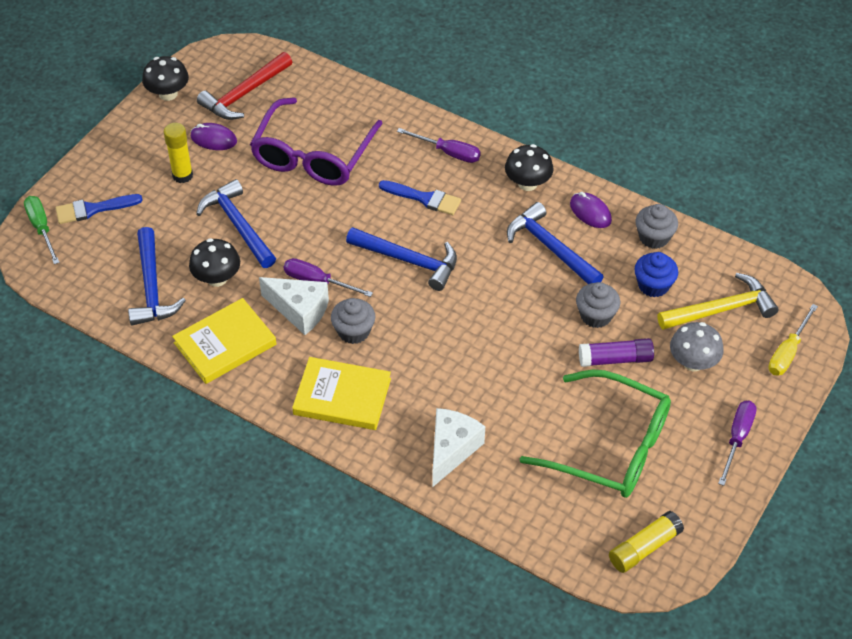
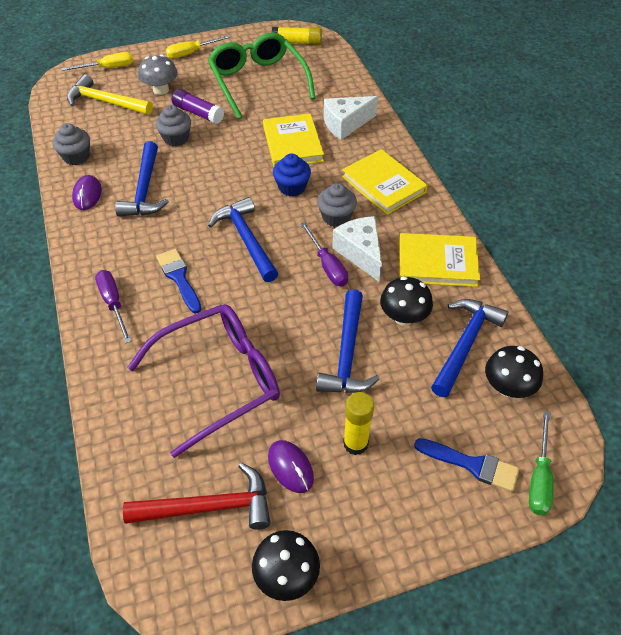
camera: 140 degrees left, 0 degrees up
(478, 386) = (292, 144): none -> yellow book
(527, 183) = (95, 240): black mushroom -> black mushroom (507, 387)
(653, 285) = (120, 133): blue cupcake -> blue cupcake (292, 187)
(737, 438) = (191, 53): purple screwdriver -> yellow screwdriver

